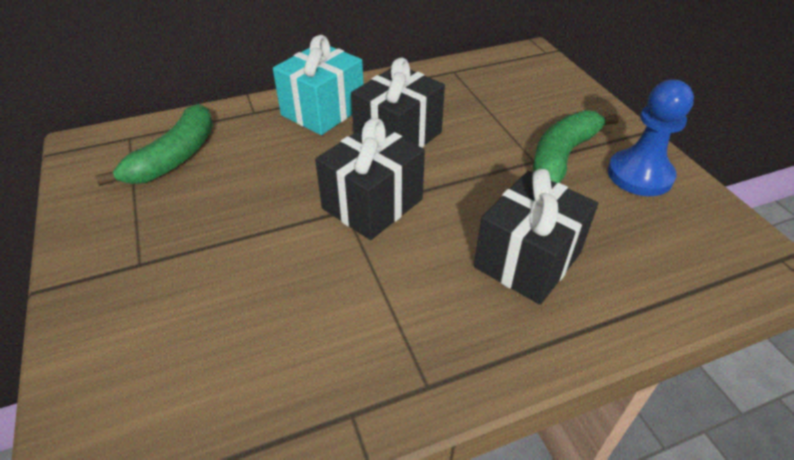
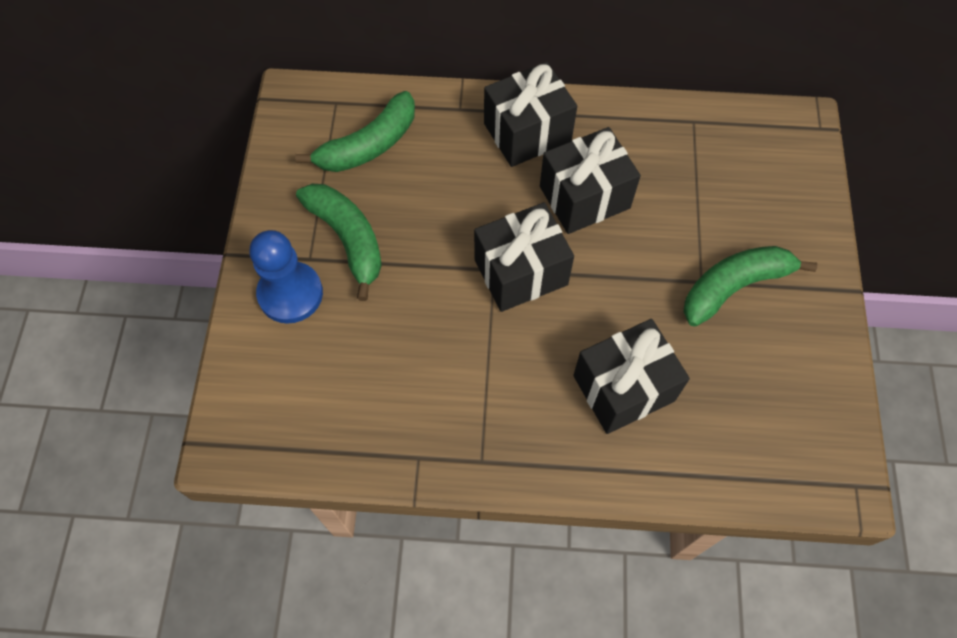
camera: 25 degrees right, 20 degrees up
(179, 233) = (348, 239): none -> green banana
(323, 111) = (527, 132): turquoise gift -> black gift
(639, 175) = (795, 341): blue pawn -> blue pawn (290, 294)

